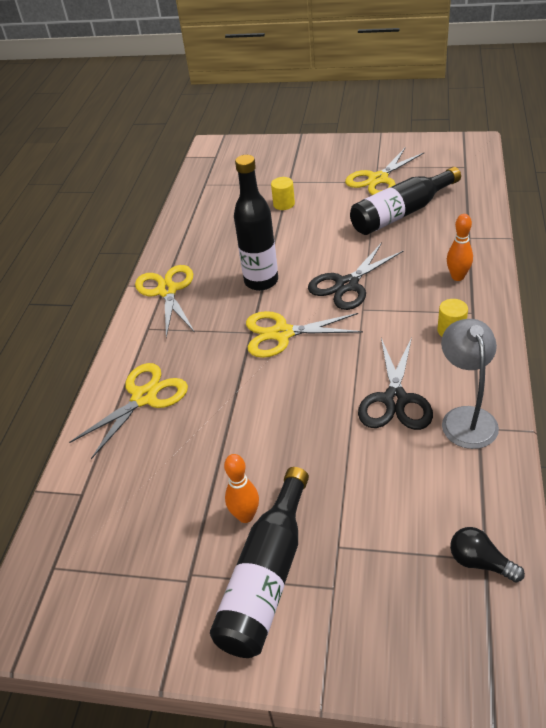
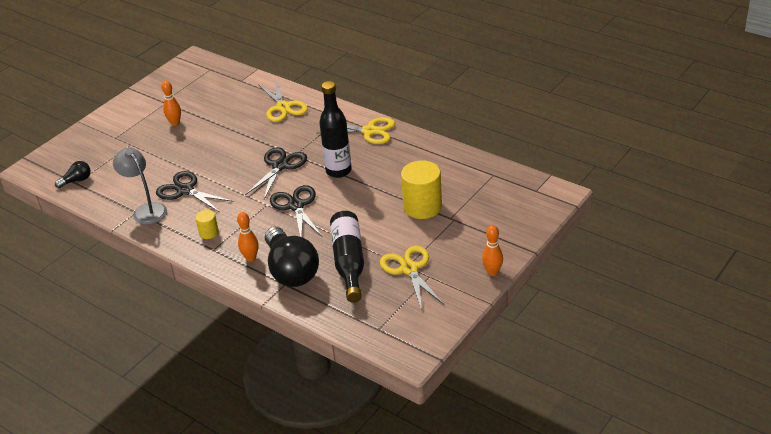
camera: 115 degrees right, 5 degrees down
(267, 576) = (140, 122): black bottle -> none
(282, 333) = (280, 166): yellow scissors -> black scissors
(284, 204) = (422, 207): yellow cylinder -> yellow cylinder, size x1.99
(344, 142) = (492, 272): none -> orange bowling pin
(447, 242) = (291, 270): none -> black light bulb
(466, 418) = (146, 210): grey lamp -> grey lamp turned 150 degrees counterclockwise

